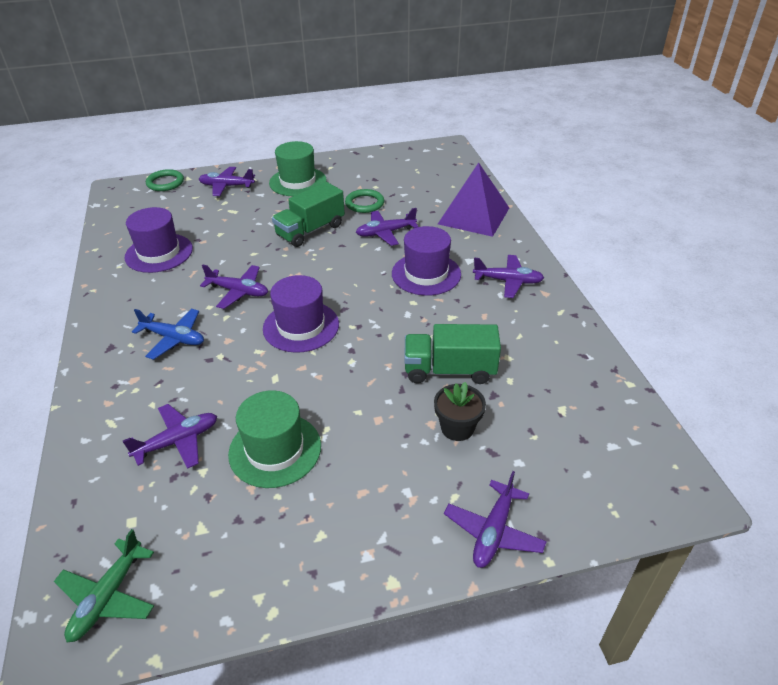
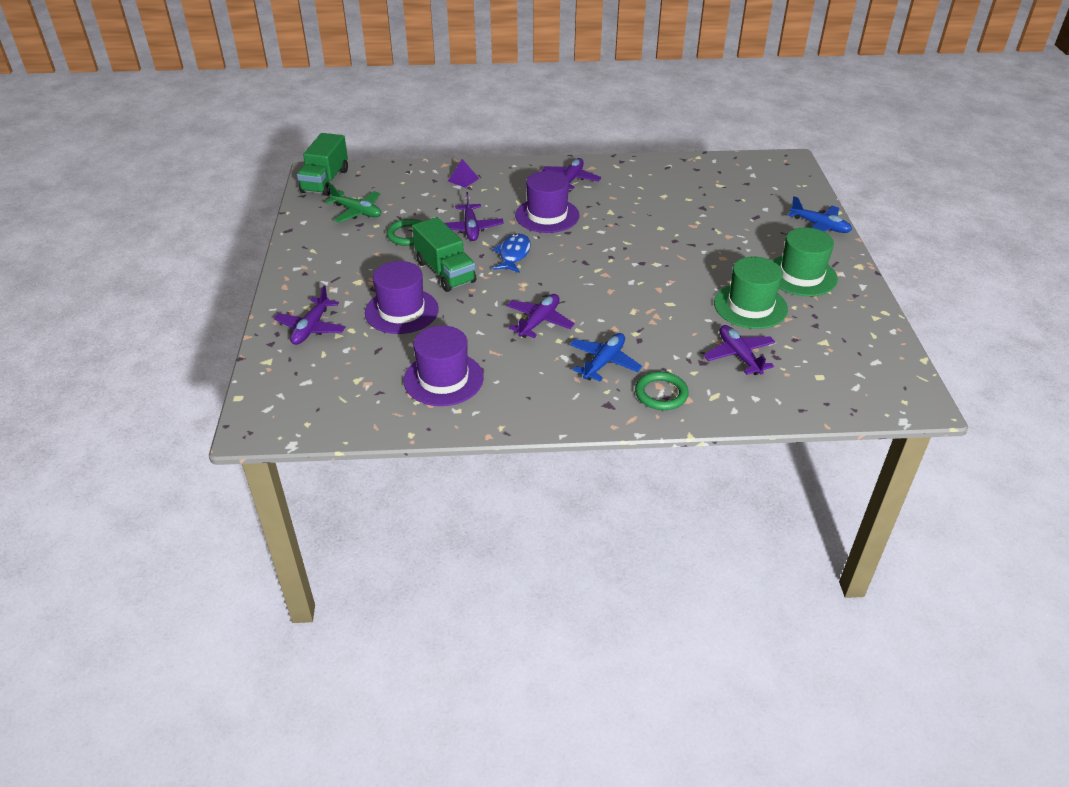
camera: 80 degrees left, 0 degrees up
(108, 597) = (883, 383): green plane -> green plane (357, 212)
(165, 183) = (268, 381): green ring -> green ring (661, 394)
(298, 182) = (334, 274): green hat -> green hat (801, 275)
(301, 326) = (604, 286): purple hat -> purple hat (401, 311)
(347, 262) = (513, 254): none -> blue fish
(449, 370) = (674, 221): green truck -> green truck (325, 181)
(457, 428) = (733, 226): black flower pot -> none
(473, 215) = (463, 179): purple pyramid -> purple pyramid, size x0.41
(493, 531) = (819, 226): purple plane -> blue plane

